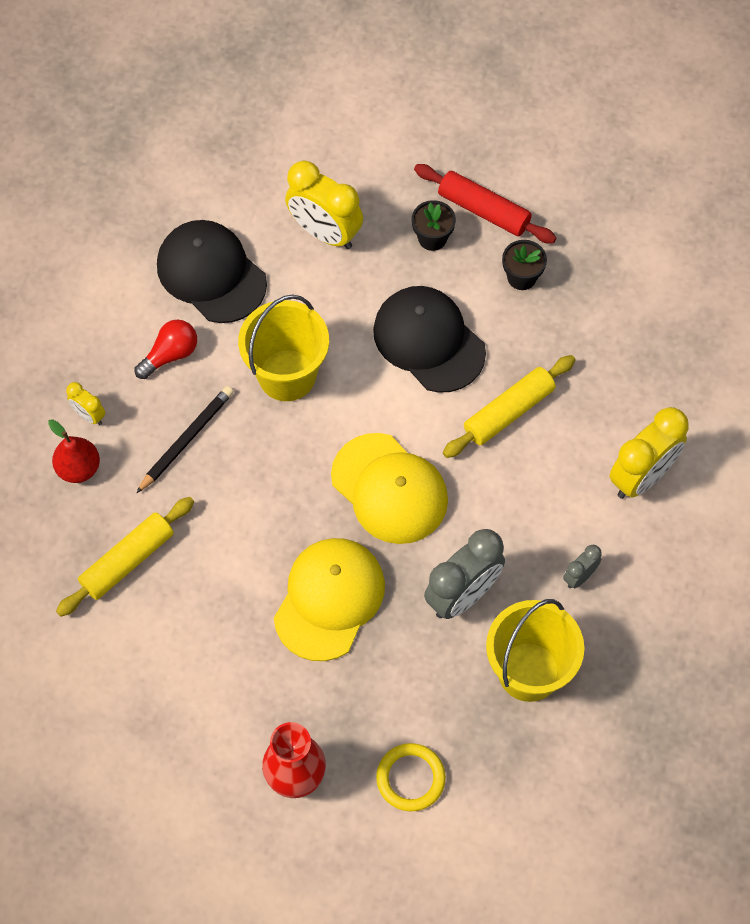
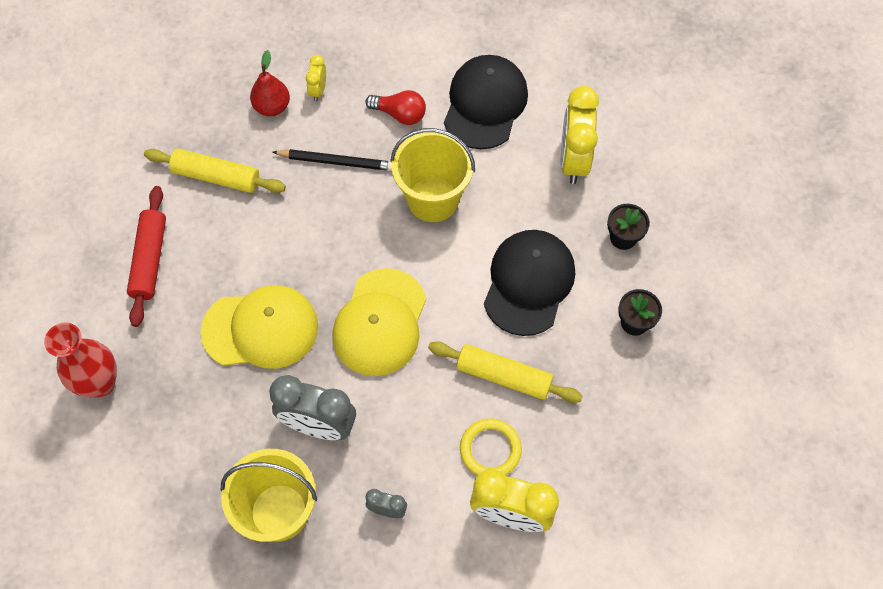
camera: 60 degrees right, 0 degrees up
(410, 778) = (140, 467): yellow ring -> yellow ring (490, 449)
(483, 210) = (676, 262): red rolling pin -> red rolling pin (149, 260)

